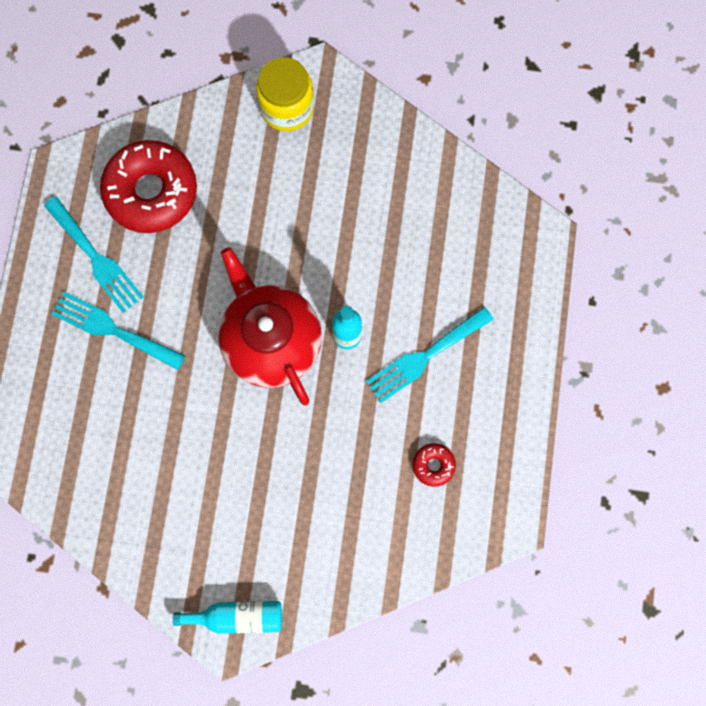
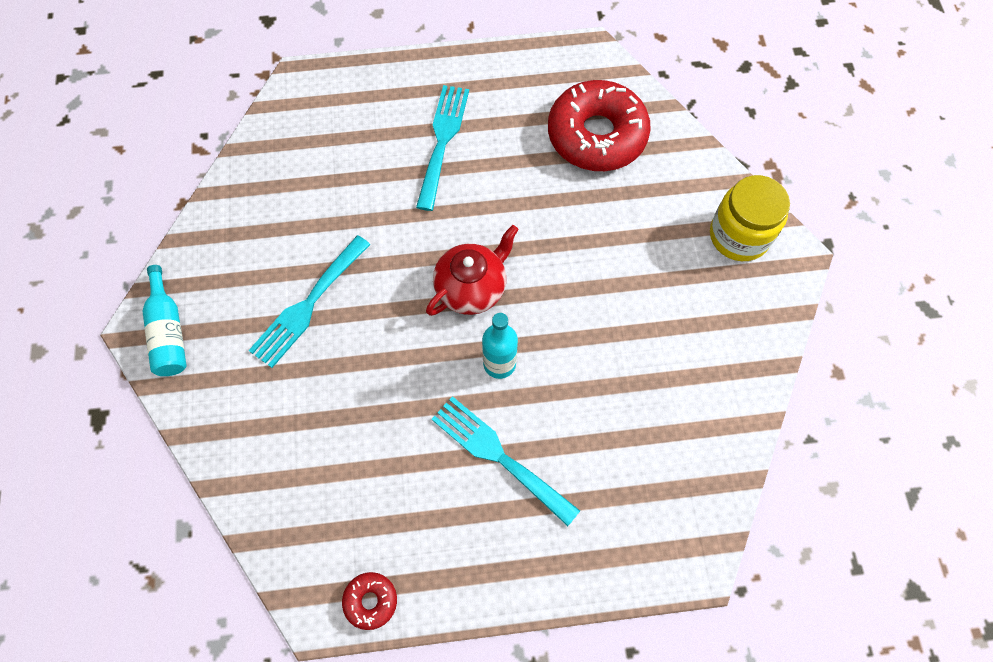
camera: 75 degrees right, 10 degrees down
(96, 258) = (511, 107): turquoise fork -> turquoise fork (308, 305)
(271, 341) = (472, 288): red teapot -> red teapot, size x0.64
(433, 465) = (372, 498): red donut -> red donut (370, 601)

